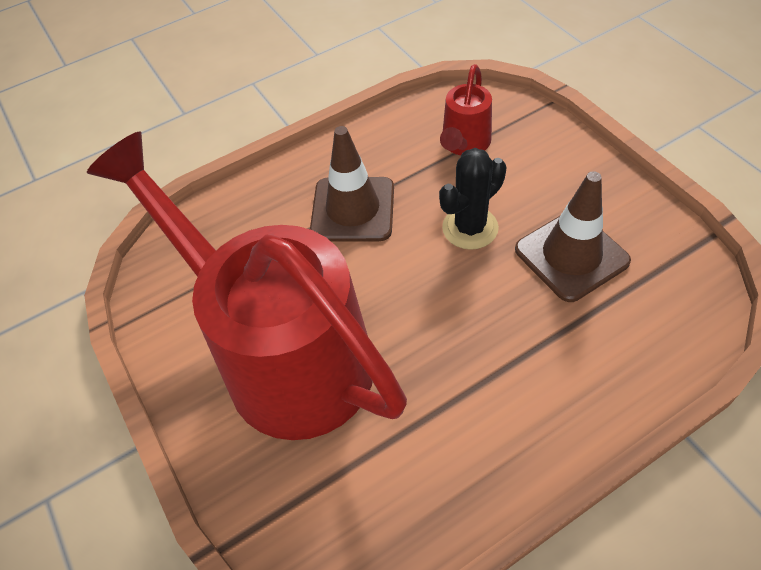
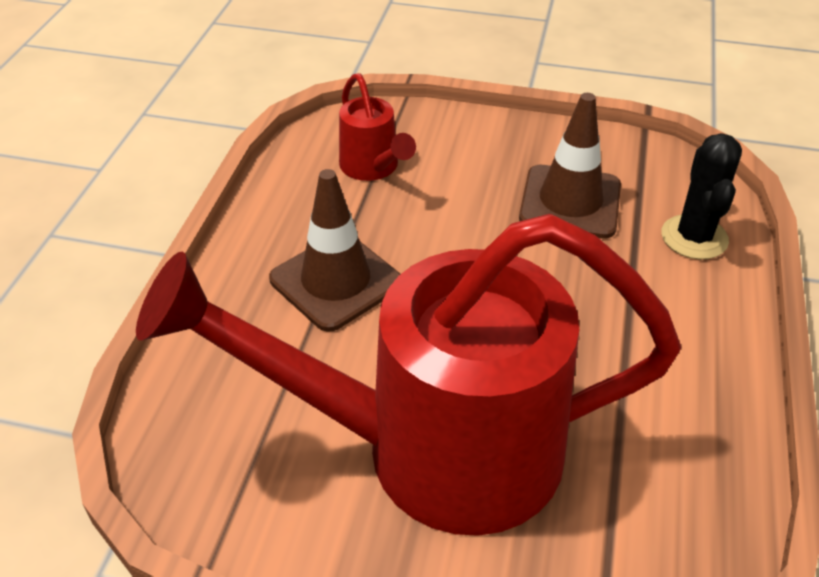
camera: 50 degrees left, 10 degrees down
(470, 228) = (465, 231): black cactus -> black cactus (694, 237)

